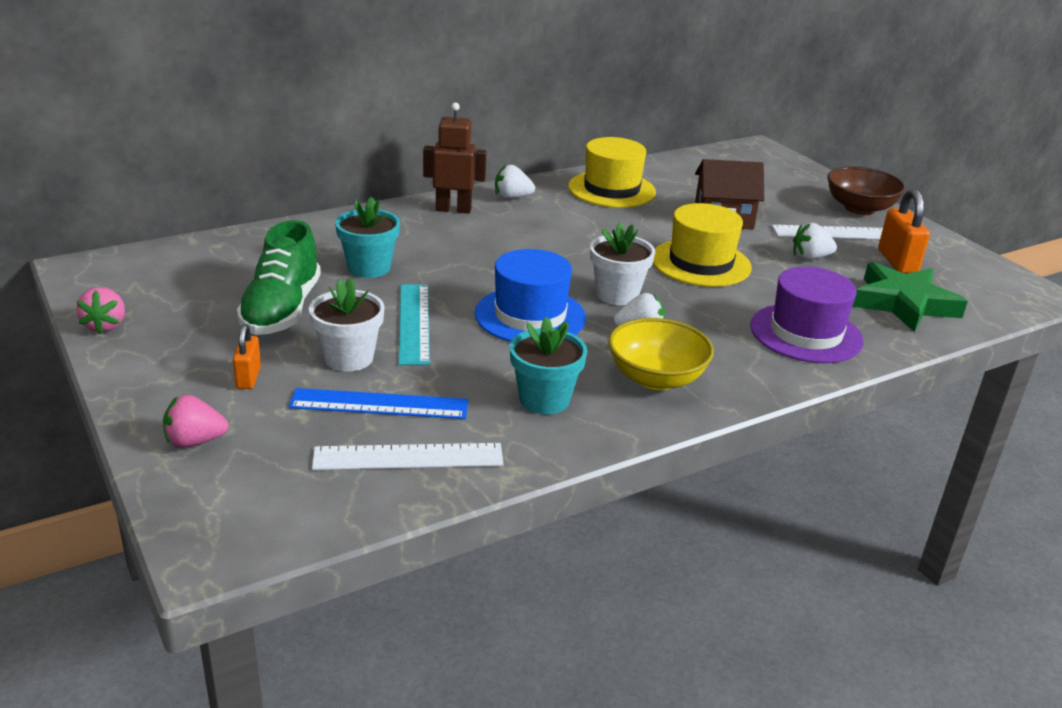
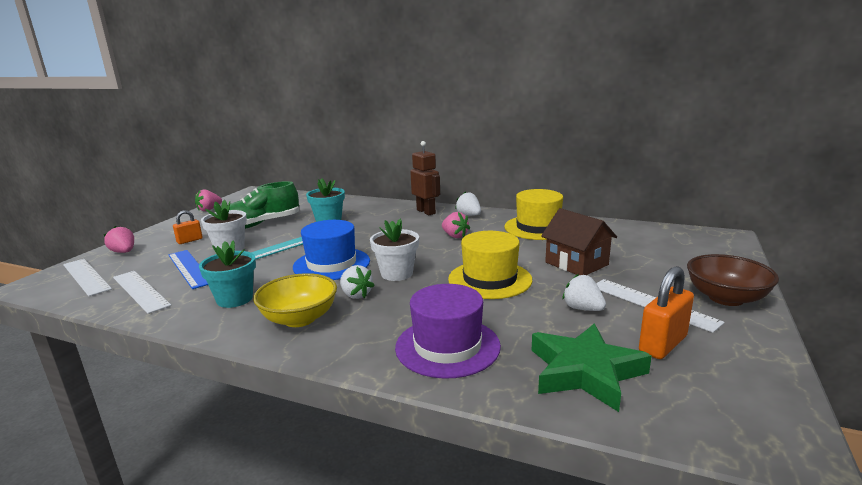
camera: 55 degrees right, 10 degrees down
(261, 492) = (86, 276): none -> white ruler
(562, 229) = (455, 236): none -> pink strawberry

